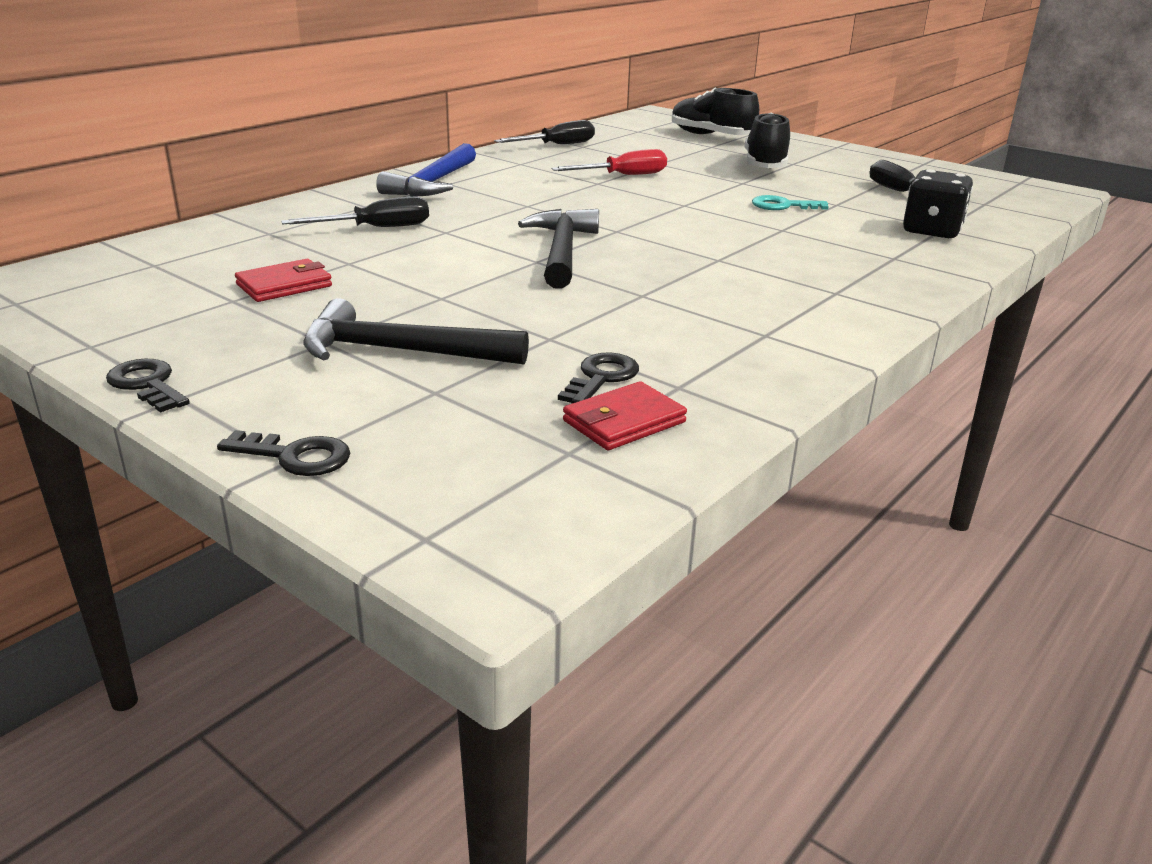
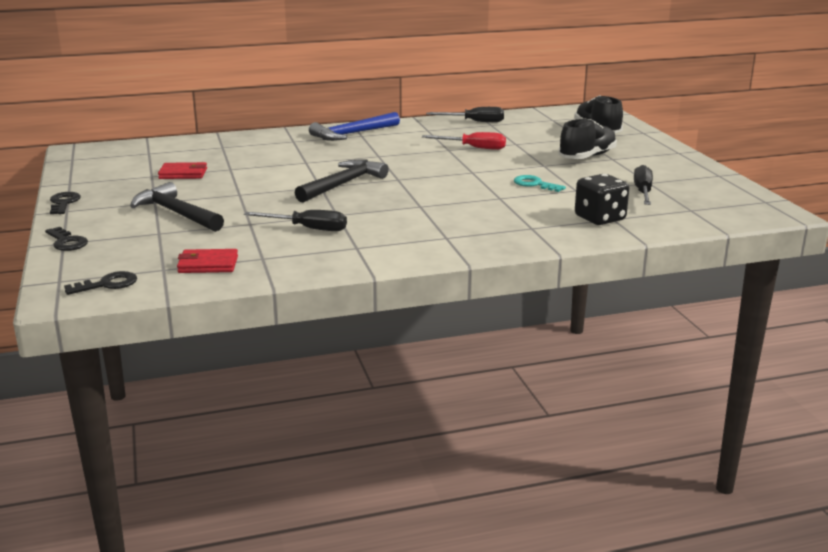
camera: 35 degrees right, 5 degrees down
(376, 228) = (275, 154): black screwdriver -> black screwdriver (308, 229)
(601, 378) = (236, 245): black key -> black key (107, 284)

